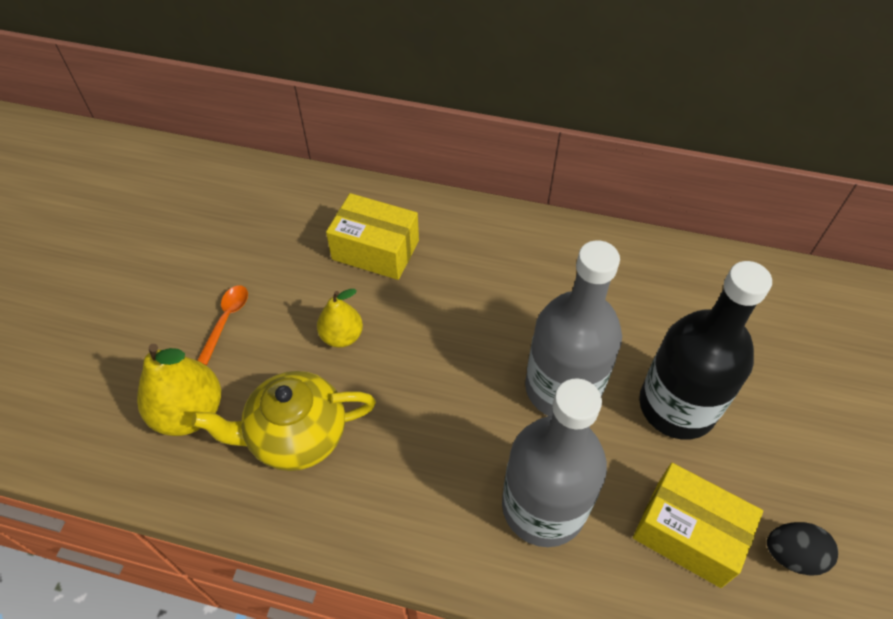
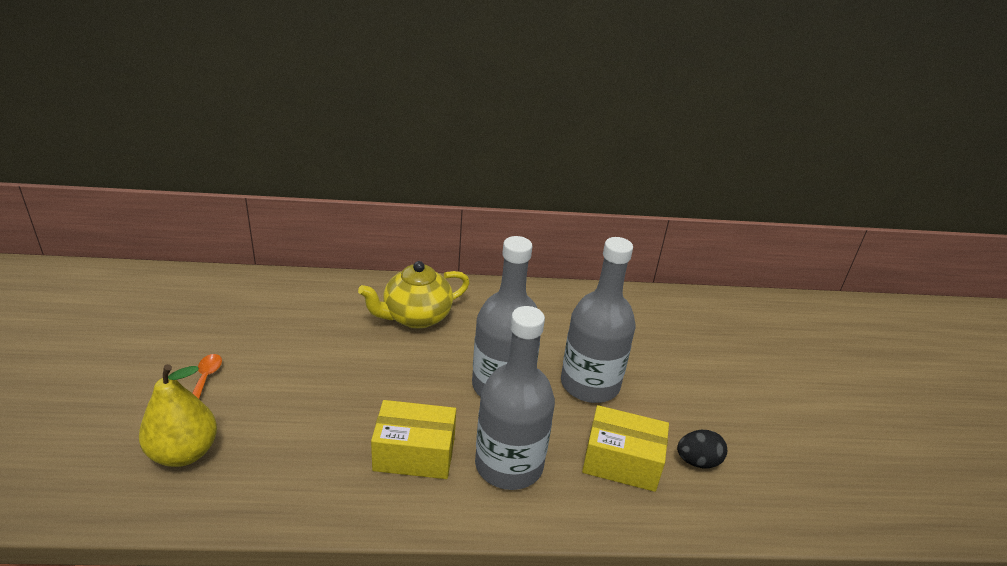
camera: 20 degrees left, 20 degrees down
(296, 435) = (288, 453): yellow teapot -> yellow teapot (416, 317)
(342, 336) = (312, 378): yellow pear -> none
(375, 250) = (327, 317): yellow box -> yellow box (414, 454)
(677, 406) = (590, 384): black bottle -> grey bottle

